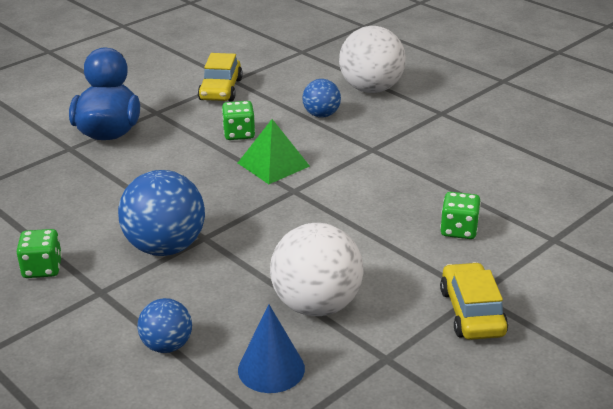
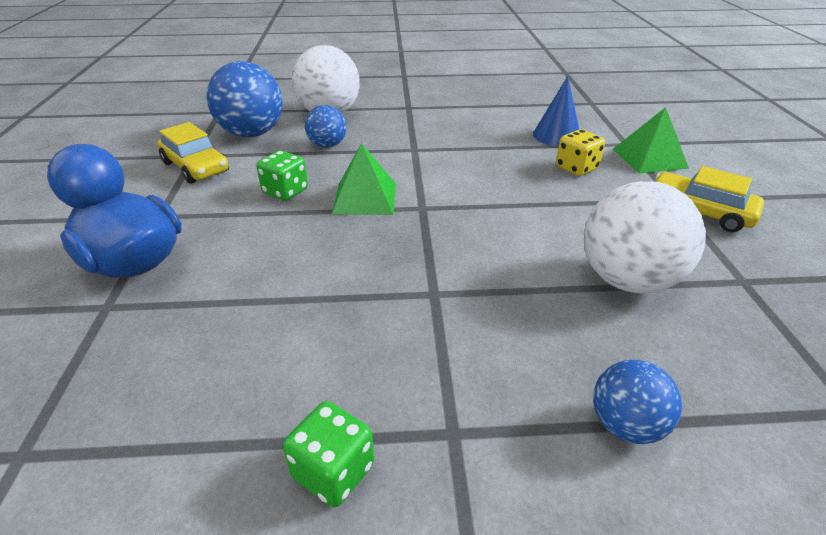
camera: 50 degrees left, 5 degrees up
(165, 247) = (420, 329): blue ball -> blue ball (252, 133)
(271, 369) = (724, 360): blue cone -> blue cone (556, 135)
(459, 230) = (576, 168): green dice -> yellow dice
(541, 260) = (649, 158): none -> green pyramid

